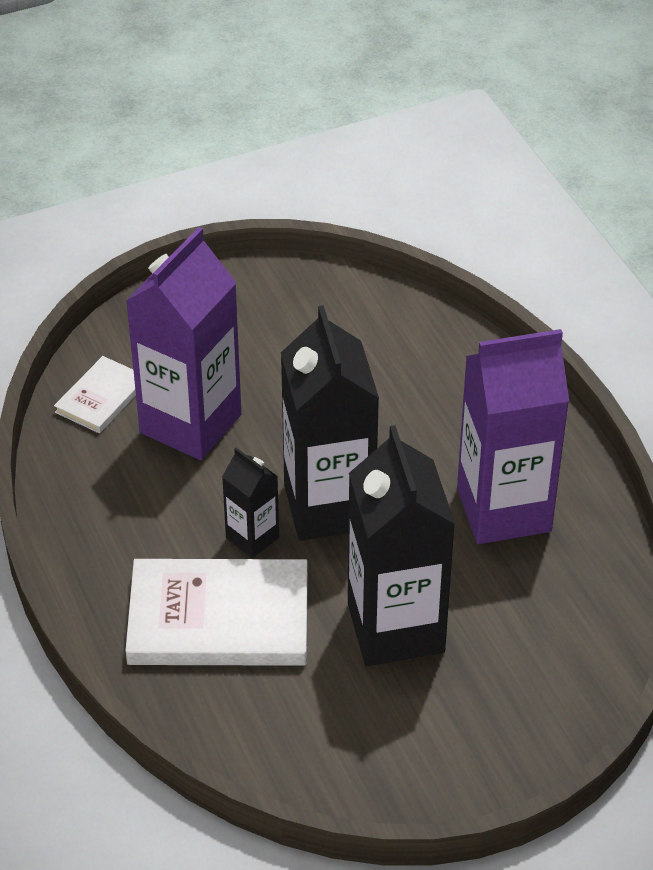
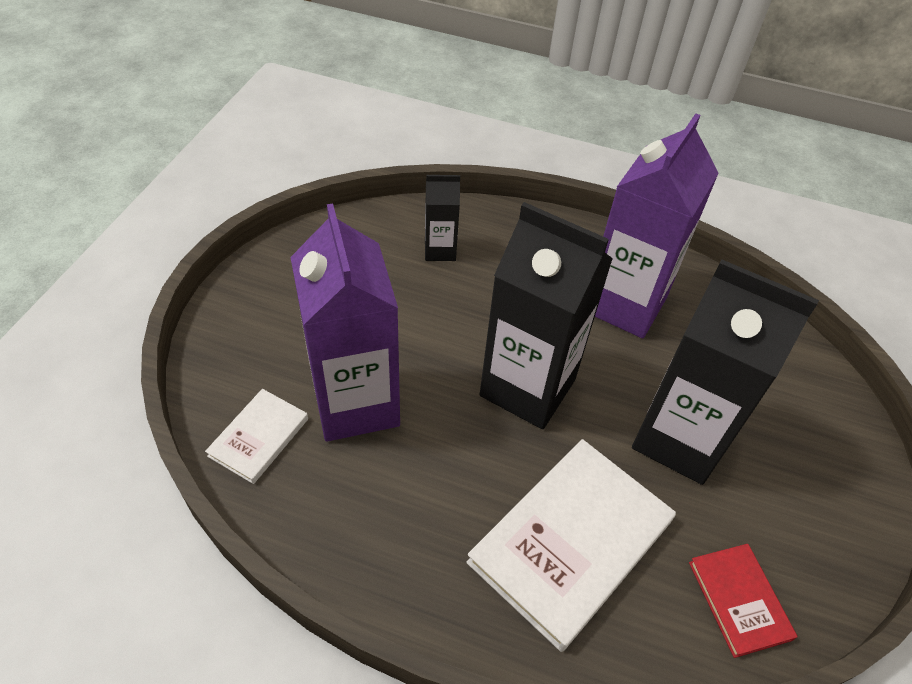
camera: 50 degrees left, 5 degrees up
(101, 397) = (259, 437): white book -> white book turned 45 degrees clockwise
(252, 538) = (510, 455): black carton -> black carton (440, 250)
(283, 743) = (739, 600): none -> red book

